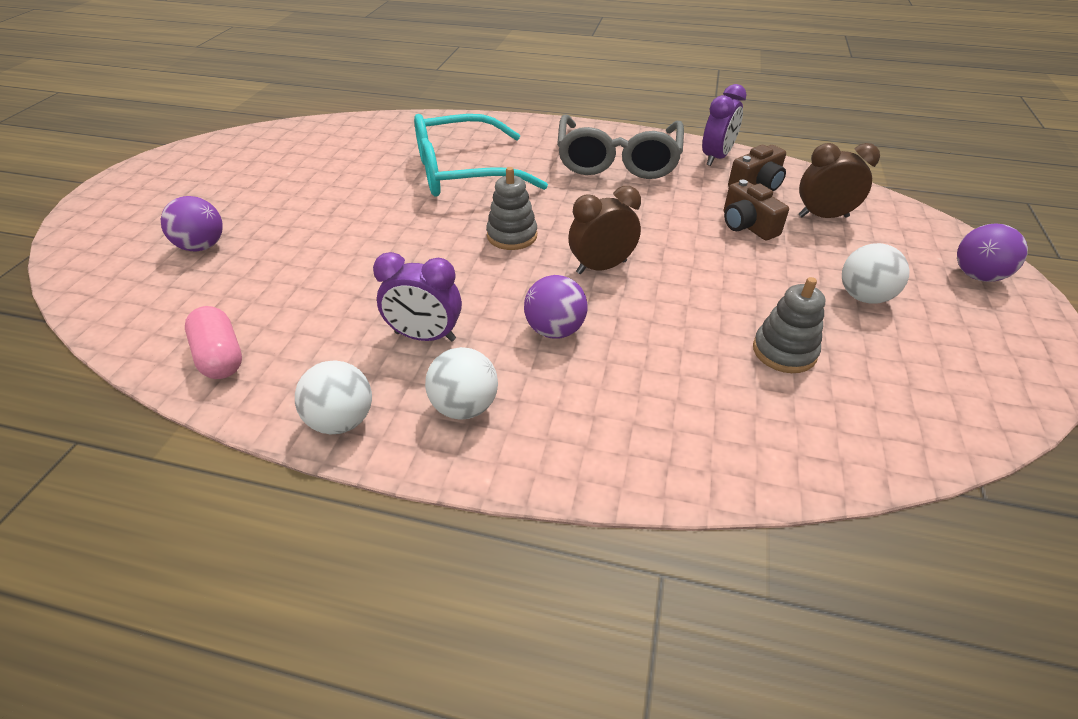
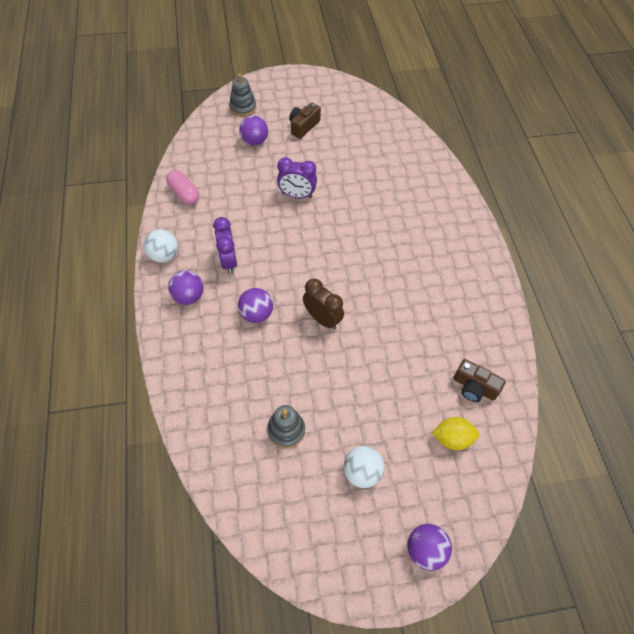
camera: 65 degrees right, 15 degrees up
(220, 356) = (184, 194): pink capsule -> pink capsule turned 75 degrees counterclockwise
(462, 172) = (386, 213): turquoise glasses -> none
(464, 406) = (188, 296): white ball -> purple ball
(512, 236) = (331, 264): grey stacking toy -> grey stacking toy (243, 108)
(618, 160) = (455, 291): grey glasses -> none
(716, 158) = (499, 353): purple clock -> purple clock (297, 195)
(747, 225) = (412, 390): brown camera -> brown camera (303, 126)
(823, 216) = (452, 438): brown clock -> yellow lemon

